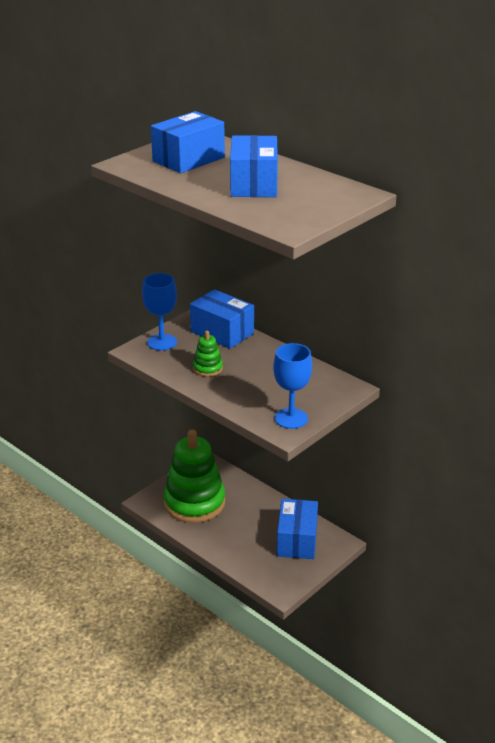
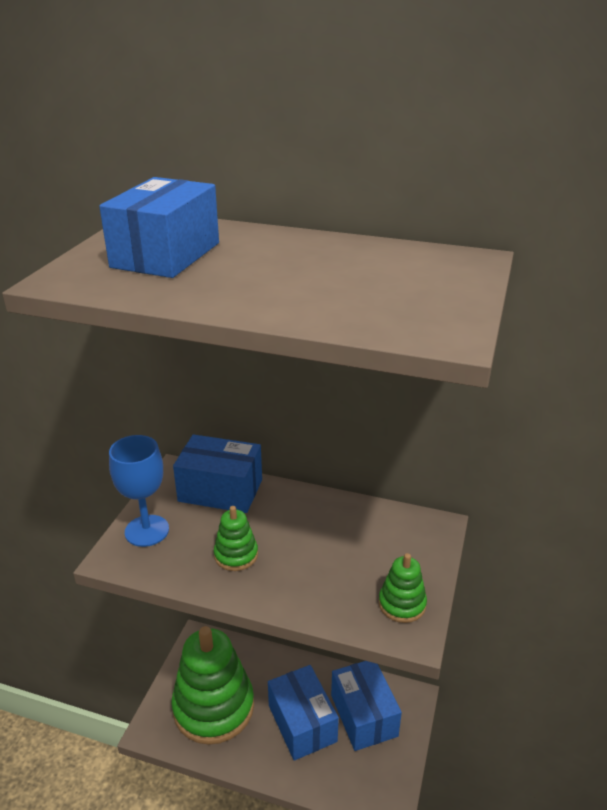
camera: 25 degrees left, 0 degrees up
(254, 184) = (305, 274): blue box -> blue box (302, 723)
(291, 418) = (402, 604): blue goblet -> green stacking toy

